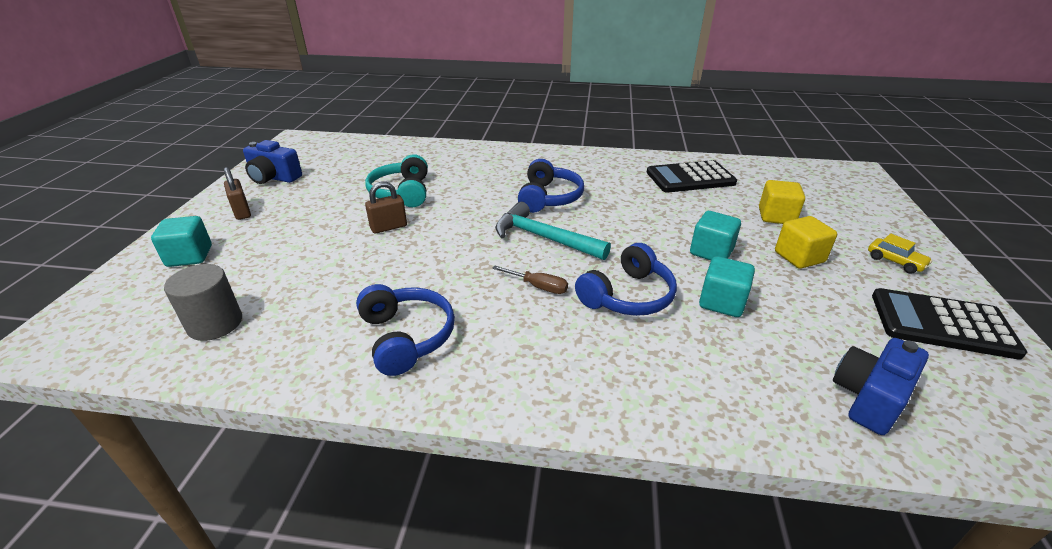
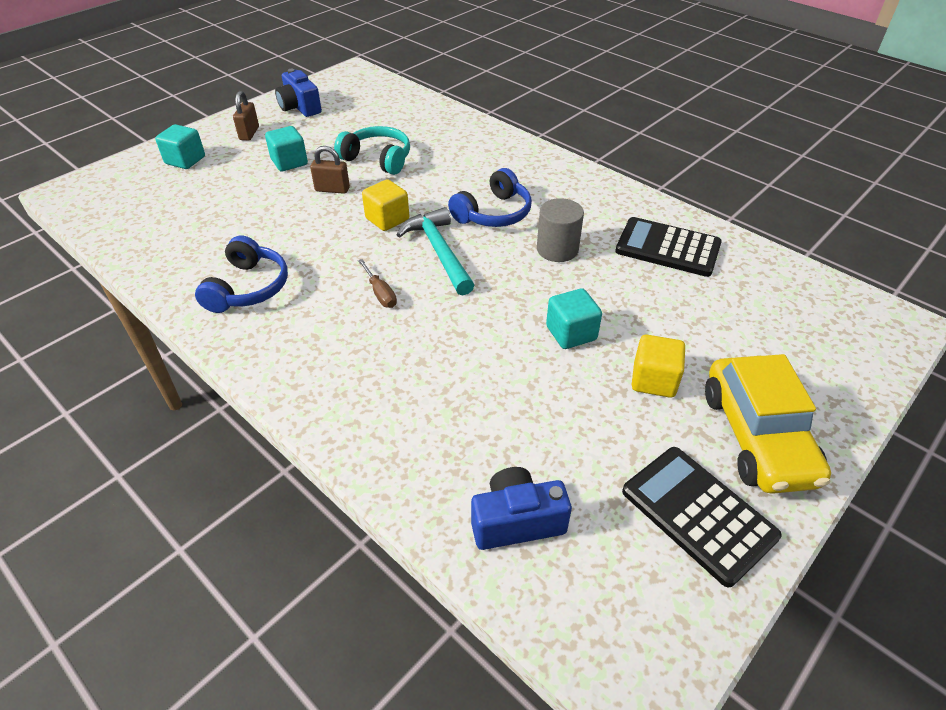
camera: 35 degrees right, 10 degrees up
(215, 323) = (154, 221): grey cylinder -> grey cylinder (557, 249)
(402, 192) = (377, 159): turquoise headphones -> turquoise headphones turned 90 degrees clockwise
(627, 296) = (439, 335): blue headphones -> none
(722, 302) = (511, 381): turquoise cube -> turquoise cube (289, 162)
(776, 216) = (698, 330): yellow cube -> yellow cube (387, 219)
(895, 261) = (757, 437): yellow car -> yellow car, size x2.39

